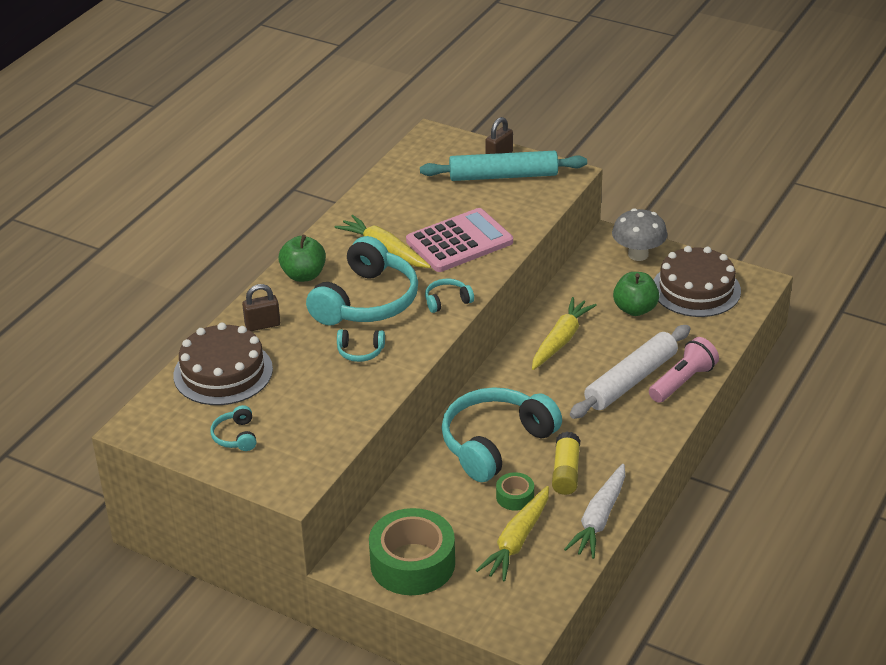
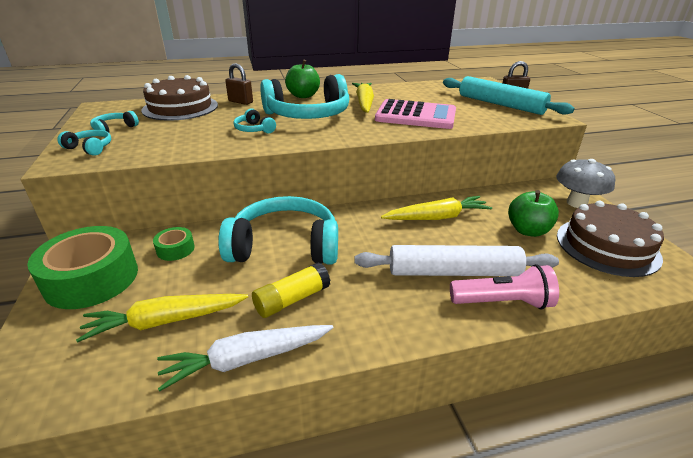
camera: 45 degrees right, 5 degrees down
(447, 301) = (352, 133): turquoise headphones -> turquoise headphones (90, 148)
(515, 497) = (228, 288): green tape -> green tape (175, 249)

